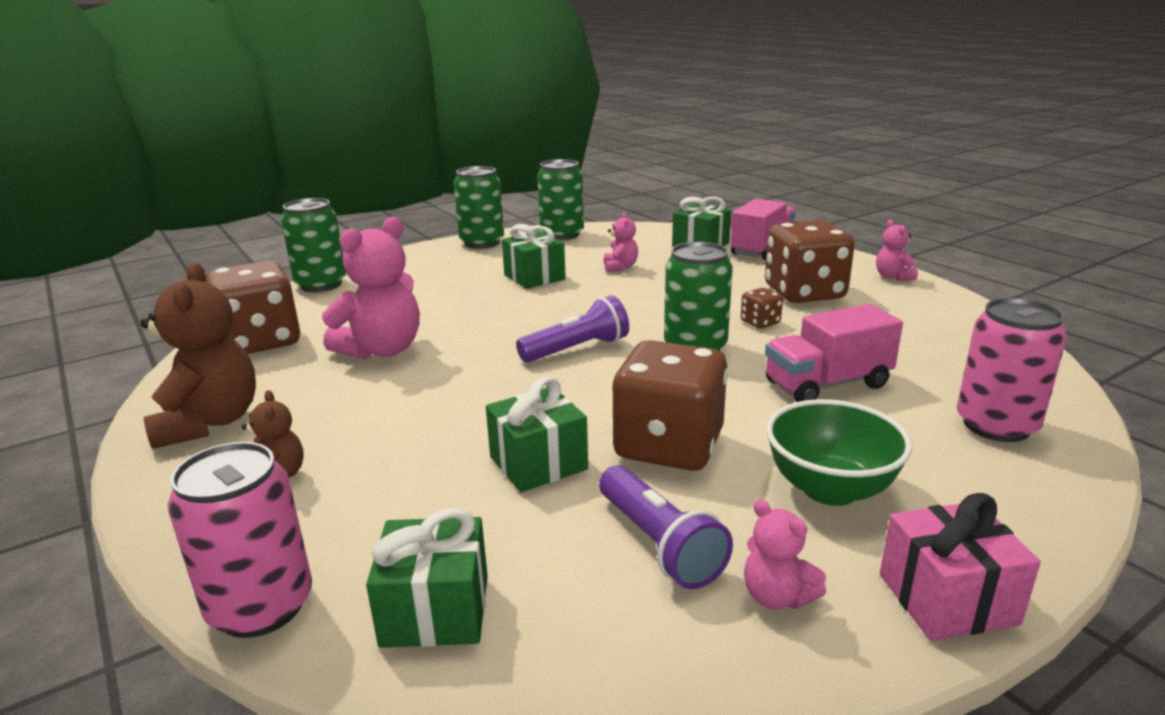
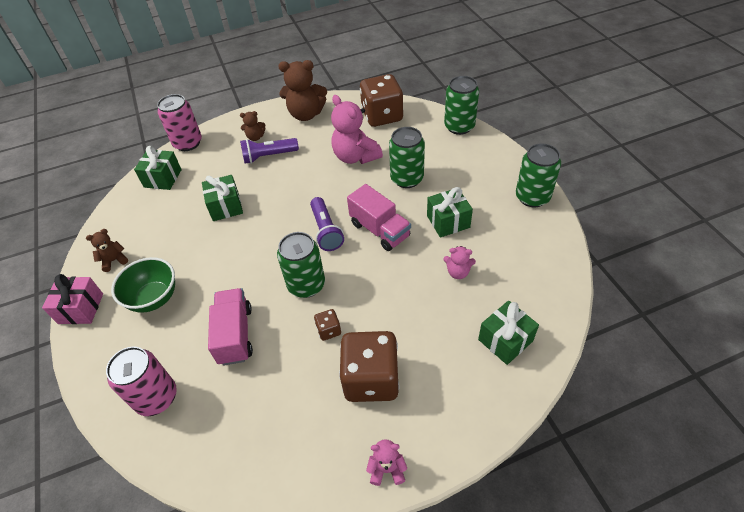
camera: 105 degrees right, 25 degrees up
(562, 234) = (549, 246): green can -> green can (407, 179)
(659, 544) = (157, 235): purple flashlight -> purple flashlight (268, 156)
(668, 446) = (215, 250): brown dice -> none
(762, 249) = (484, 387): pink truck -> pink truck (379, 230)
(777, 596) = (114, 260): pink teddy bear -> brown teddy bear

